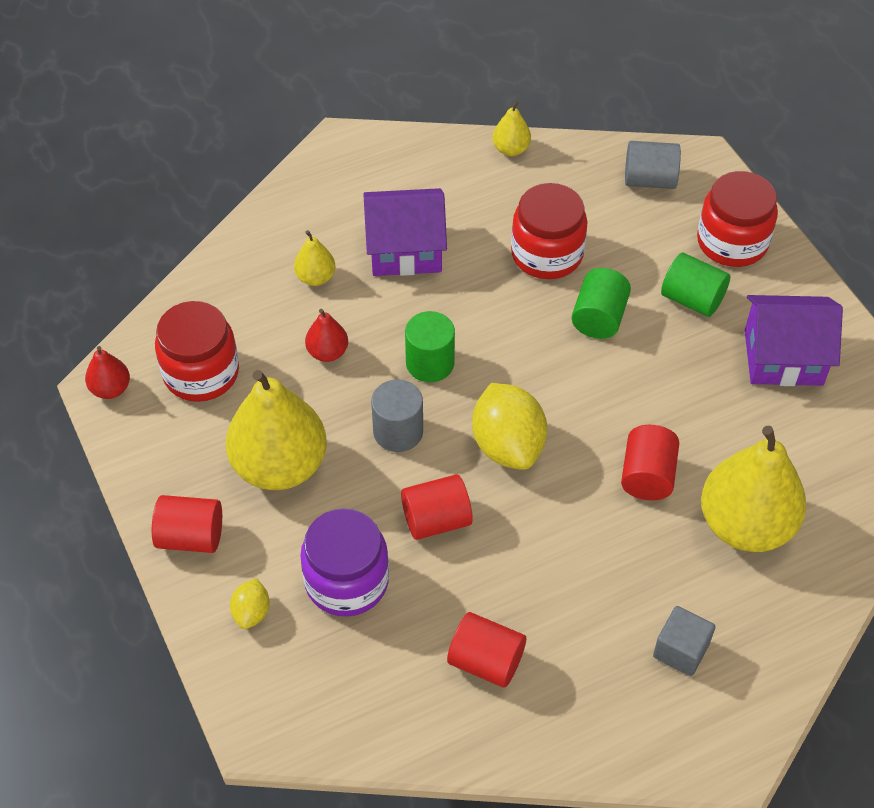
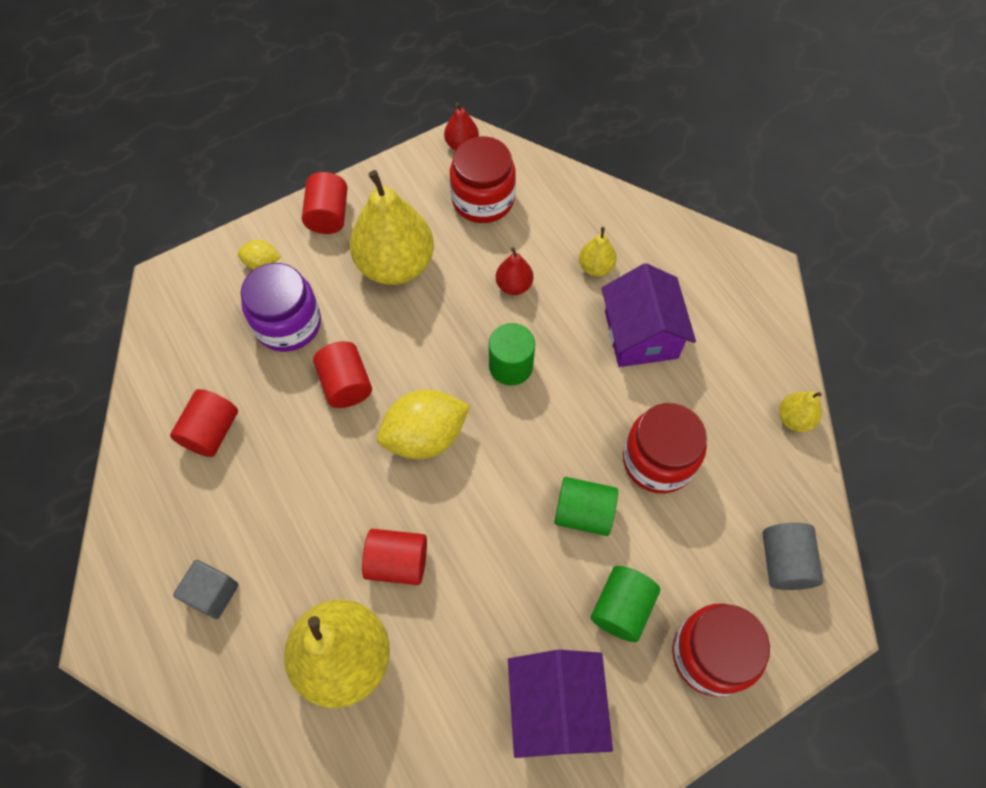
camera: 85 degrees right, 10 degrees up
(398, 431) = (434, 347): grey cylinder -> none

